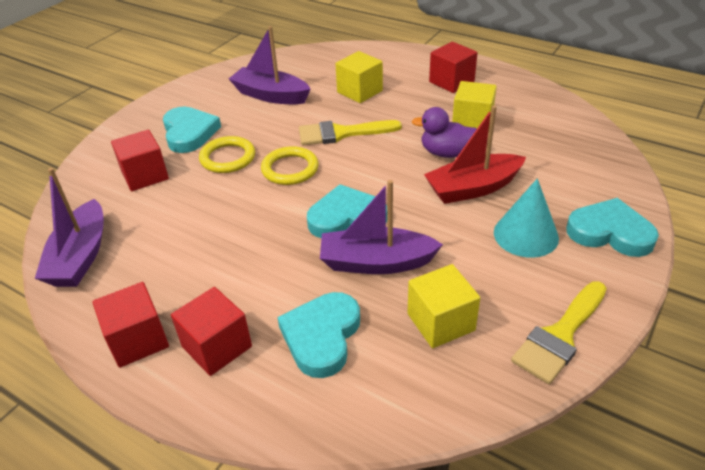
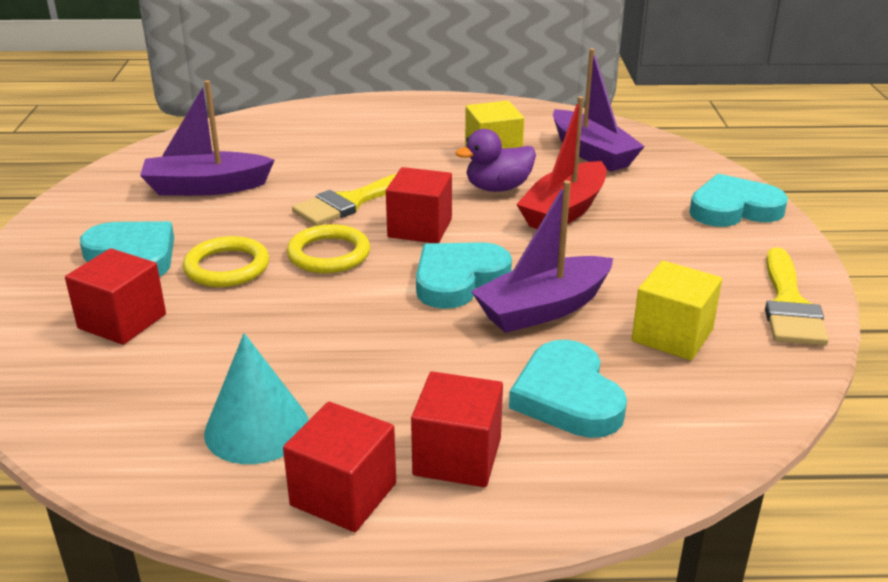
camera: 35 degrees left, 10 degrees down
(80, 256) = (134, 442): purple boat -> purple boat (592, 153)
(359, 91) = (324, 156): yellow cube -> none
(451, 82) = (424, 122): red cube -> red cube (420, 228)
(526, 235) = (663, 235): turquoise cone -> turquoise cone (257, 428)

